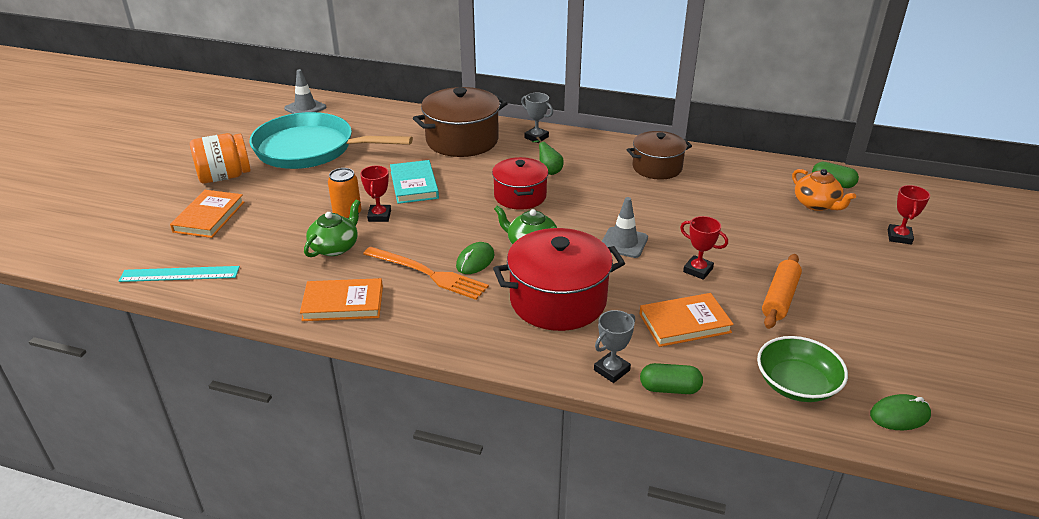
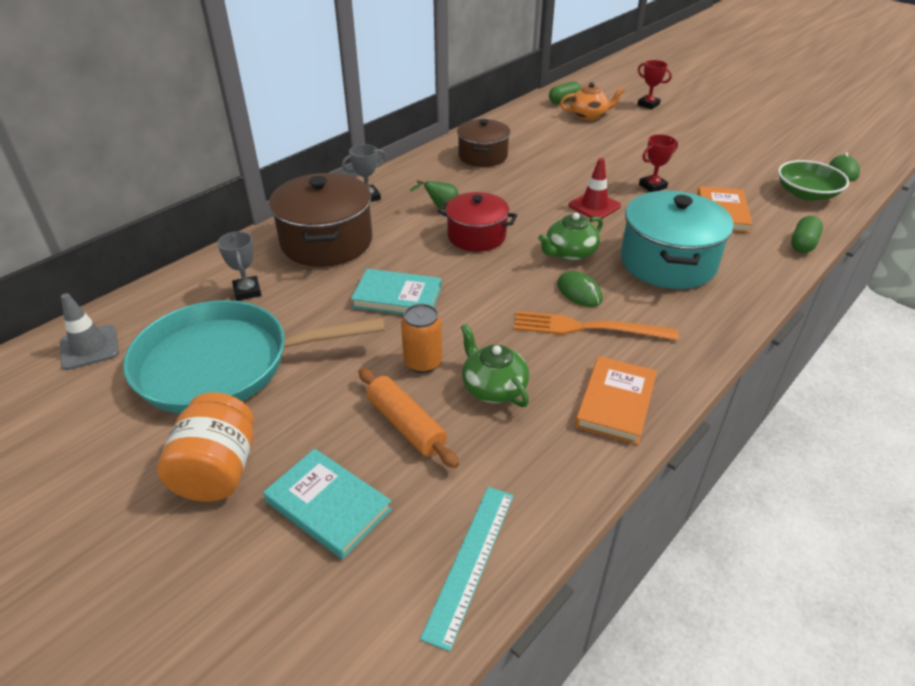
camera: 65 degrees left, 5 degrees up
(209, 217) = (328, 505): orange book -> turquoise book
(310, 149) = (223, 364): turquoise pan -> turquoise pan turned 45 degrees clockwise
(379, 216) = (447, 337): red trophy -> none
(428, 274) = (587, 328): orange fork -> orange fork turned 135 degrees counterclockwise
(558, 300) = (667, 262): red pot -> turquoise pot
(611, 370) = (774, 263): grey trophy -> grey trophy (247, 291)
(623, 243) = (594, 206): grey traffic cone -> red traffic cone
(780, 298) = (704, 167): orange rolling pin -> orange rolling pin (406, 425)

